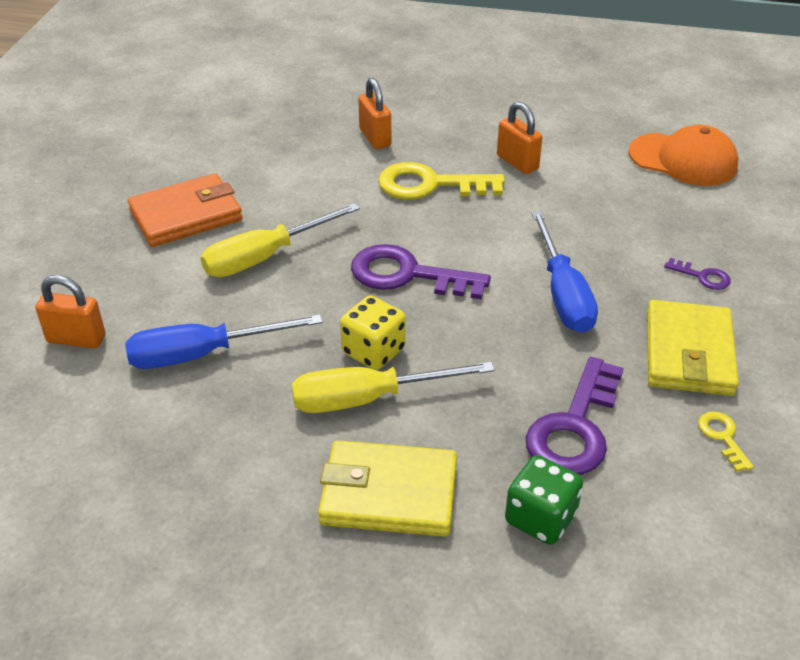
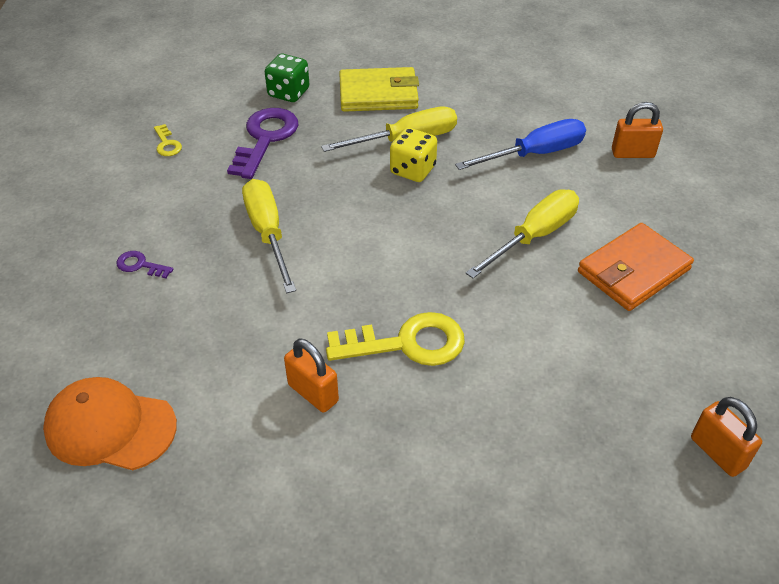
camera: 170 degrees right, 5 degrees up
(375, 138) = (491, 413): orange padlock -> orange padlock (717, 452)
(407, 275) = (404, 234): purple key -> none
(563, 294) = (268, 233): blue screwdriver -> yellow screwdriver
(689, 353) = (173, 196): yellow wallet -> none

